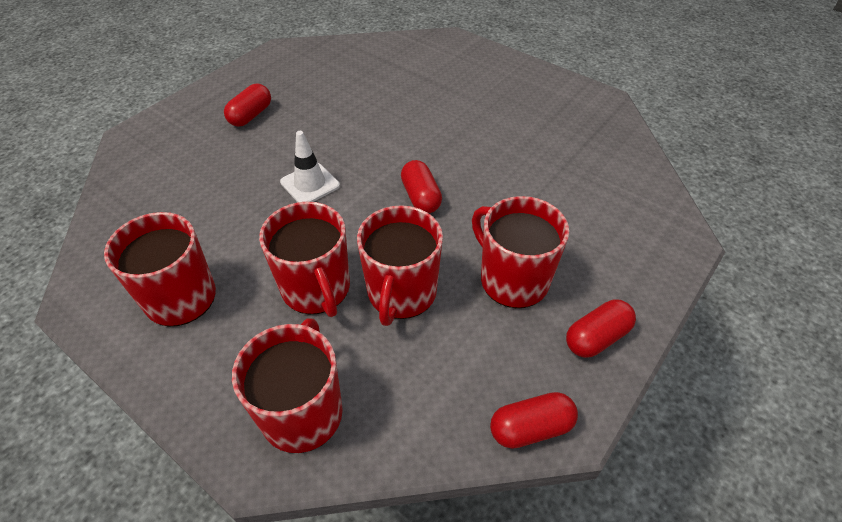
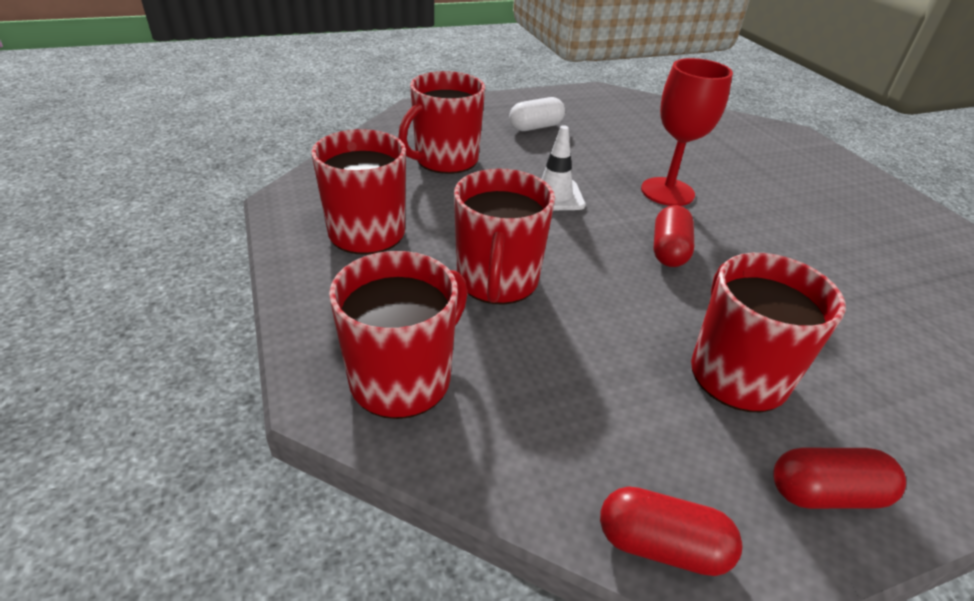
camera: 30 degrees right, 10 degrees down
(251, 115) = (536, 127): red capsule -> white capsule
(391, 140) = (667, 192): none -> red goblet
(401, 293) = (586, 325): red mug -> red mug (445, 160)

